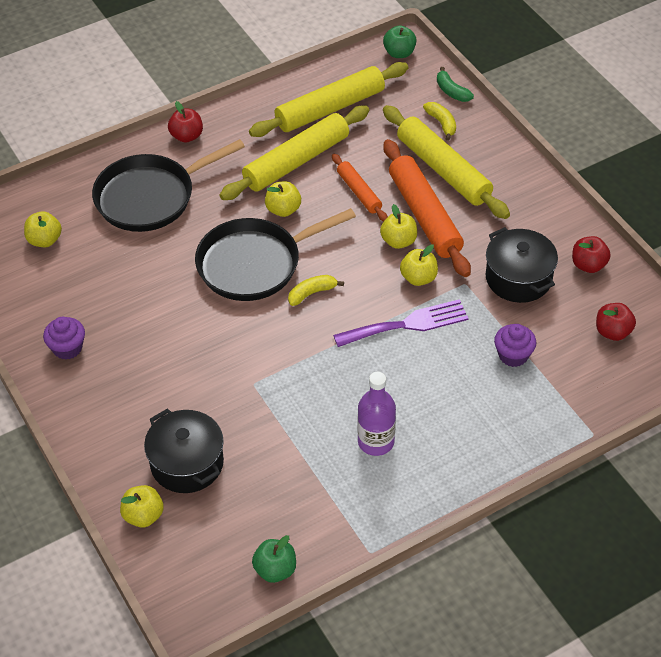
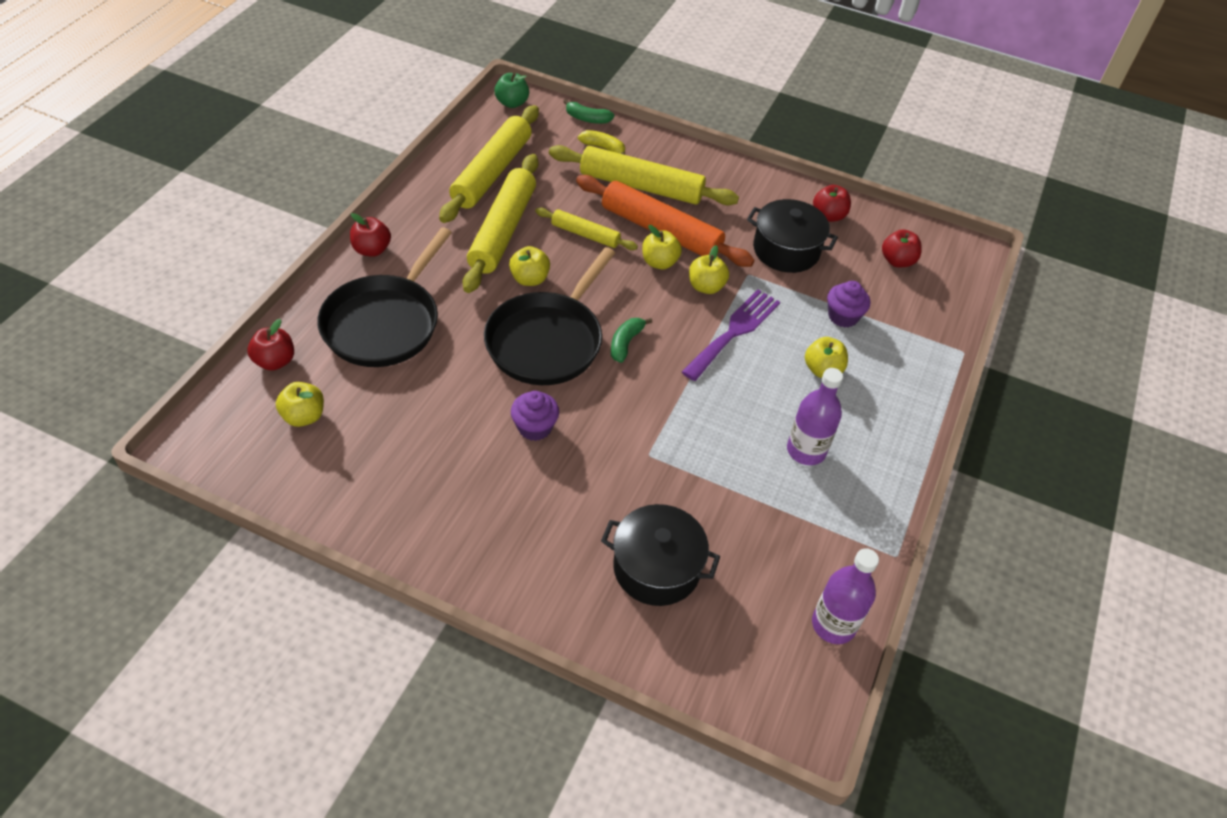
camera: 40 degrees left, 0 degrees up
(56, 192) = (275, 361): none -> red apple
(67, 348) = (427, 516): purple cupcake -> purple cupcake (534, 427)
(143, 516) = (662, 648): yellow apple -> yellow apple (822, 370)
(275, 570) = (833, 624): green apple -> purple bottle
(312, 293) = (625, 343): yellow banana -> green banana
(359, 192) = (585, 234): orange rolling pin -> yellow rolling pin

